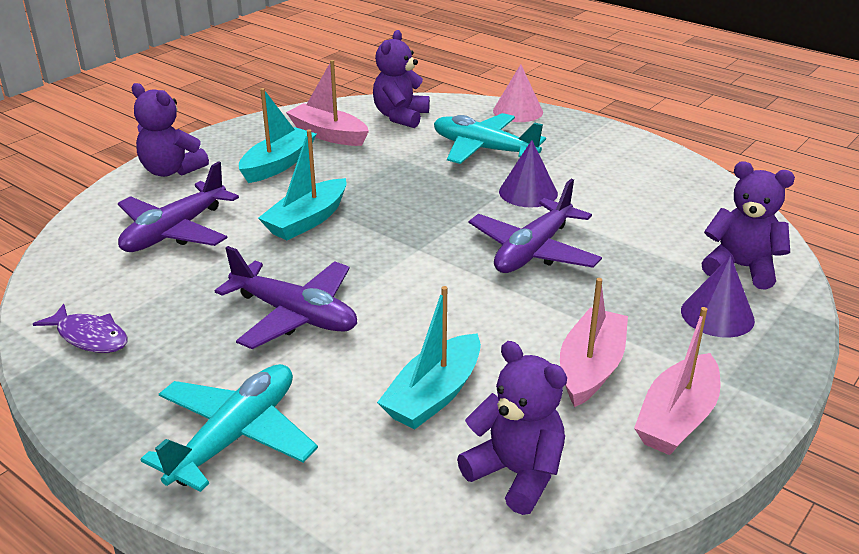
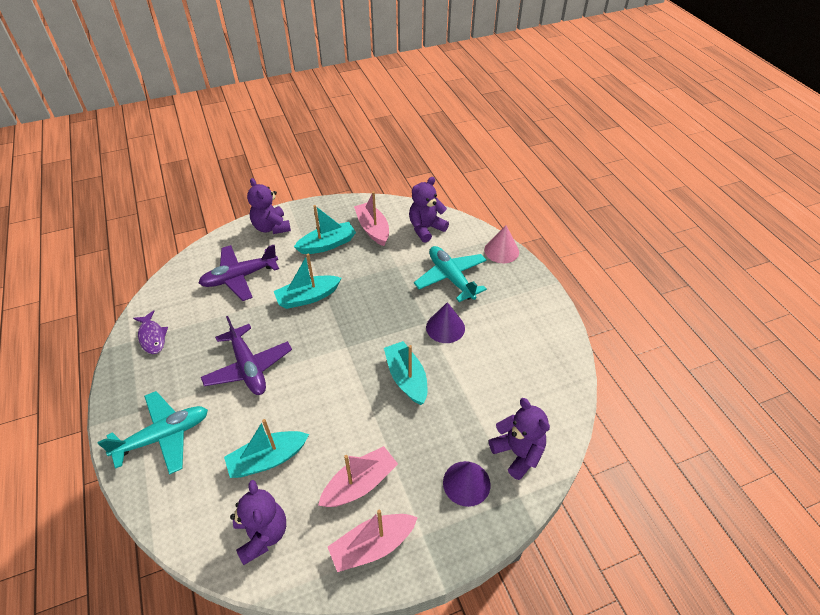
camera: 30 degrees right, 15 degrees up
(533, 251) = (406, 378): purple plane -> turquoise boat

